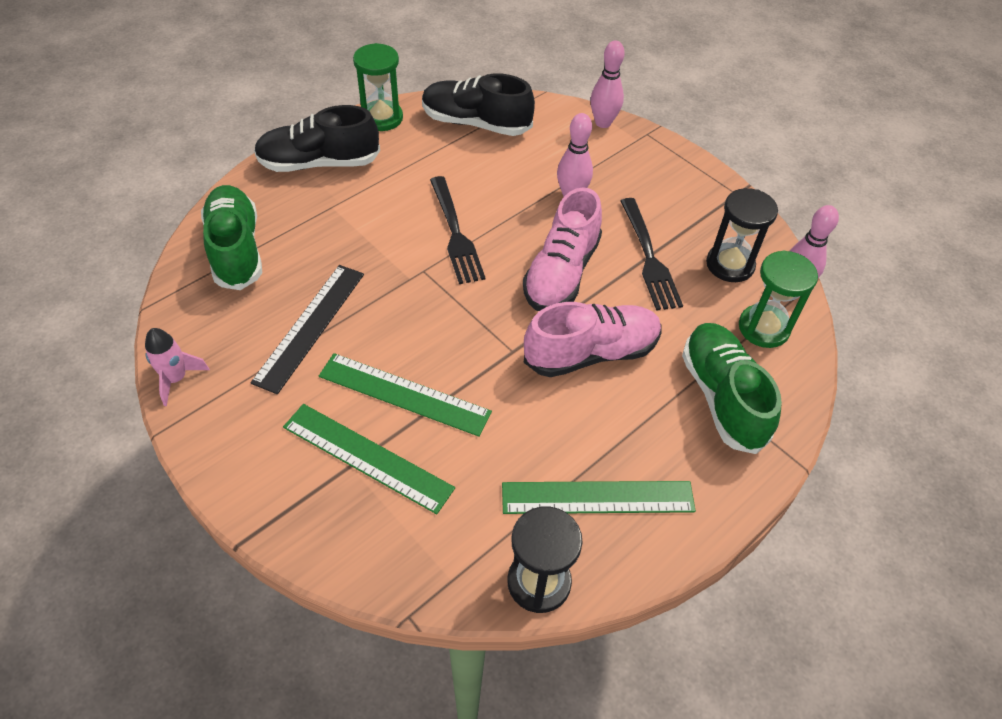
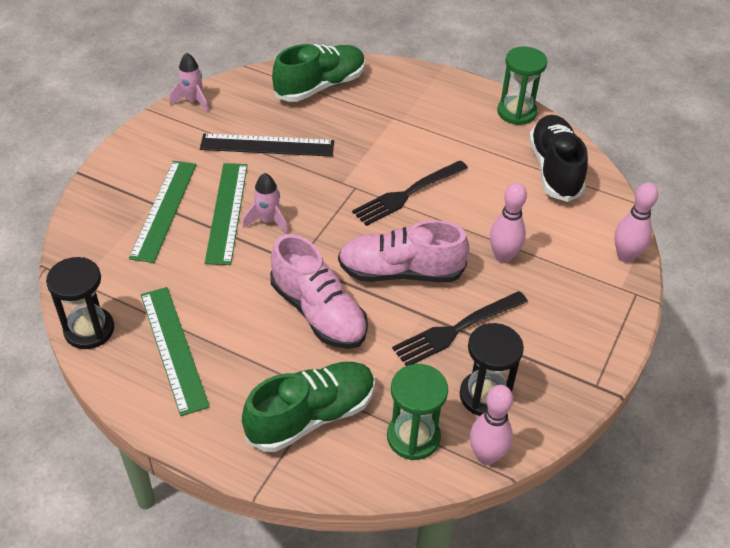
camera: 70 degrees right, 5 degrees down
(319, 163) = (437, 96): black shoe -> none
(438, 359) = (268, 221): none -> pink rocket

